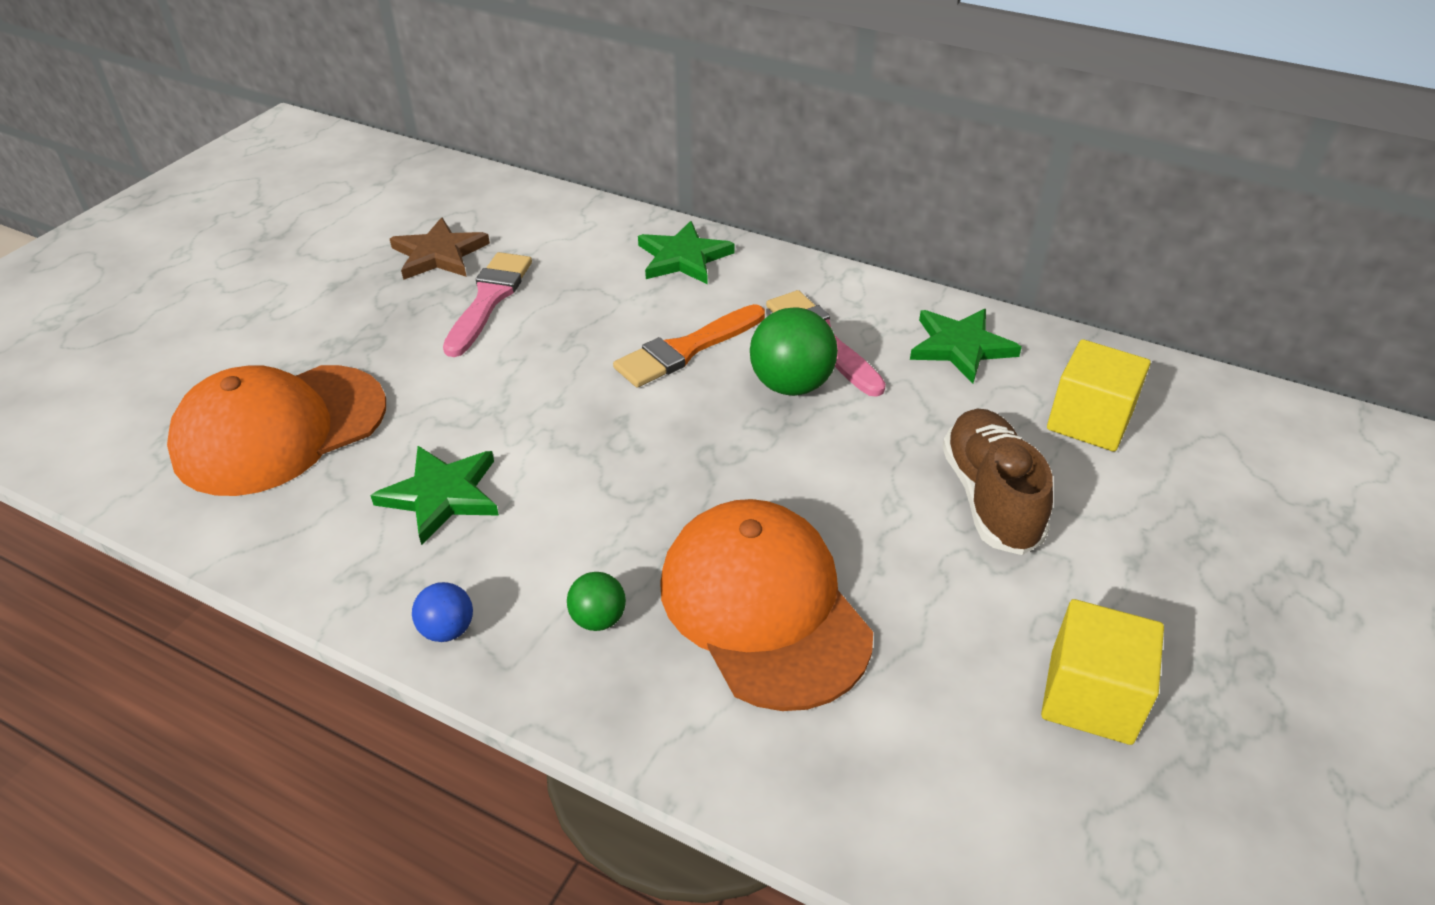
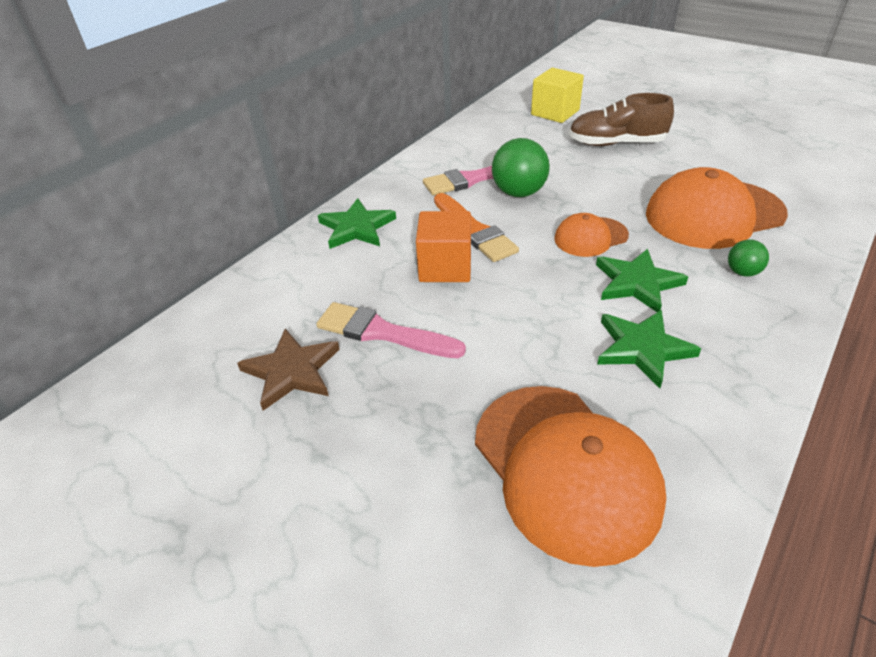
camera: 80 degrees left, 0 degrees up
(447, 630) = (774, 338): blue ball -> none
(605, 331) = (445, 267): none -> orange cube
(680, 457) = (590, 237): none -> orange cap
(960, 347) = (487, 137): green star -> green star (637, 283)
(1090, 697) = (740, 137): yellow cube -> none

